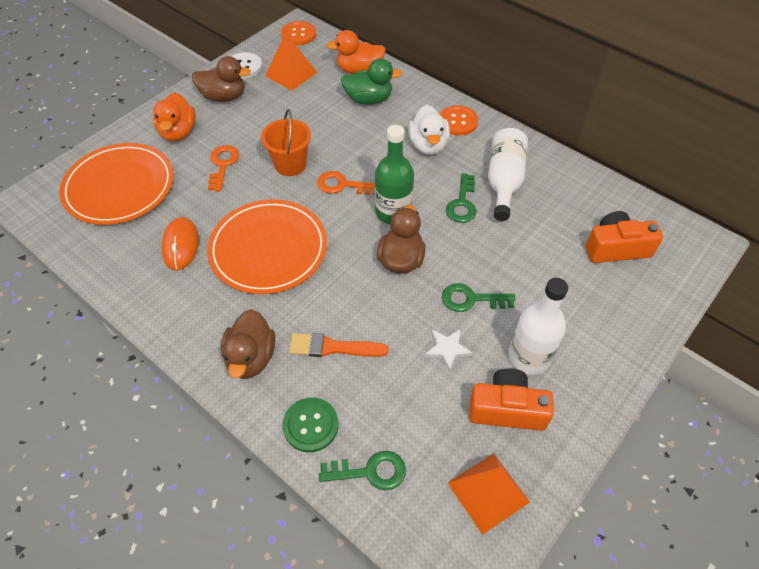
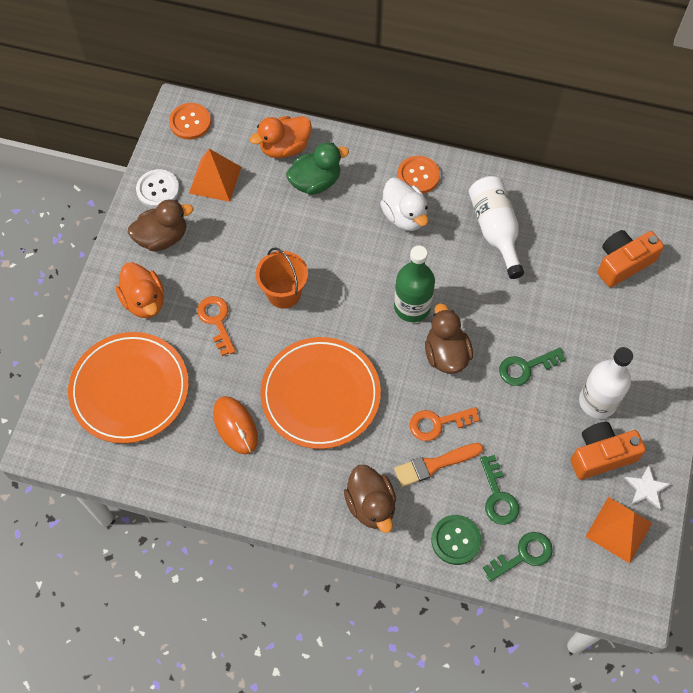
camera: 25 degrees left, 10 degrees up
(342, 185) = (348, 296): orange key -> orange key (437, 423)
(447, 349) = (529, 423): white star -> white star (646, 488)
(462, 203) = (469, 271): green key -> green key (498, 496)

